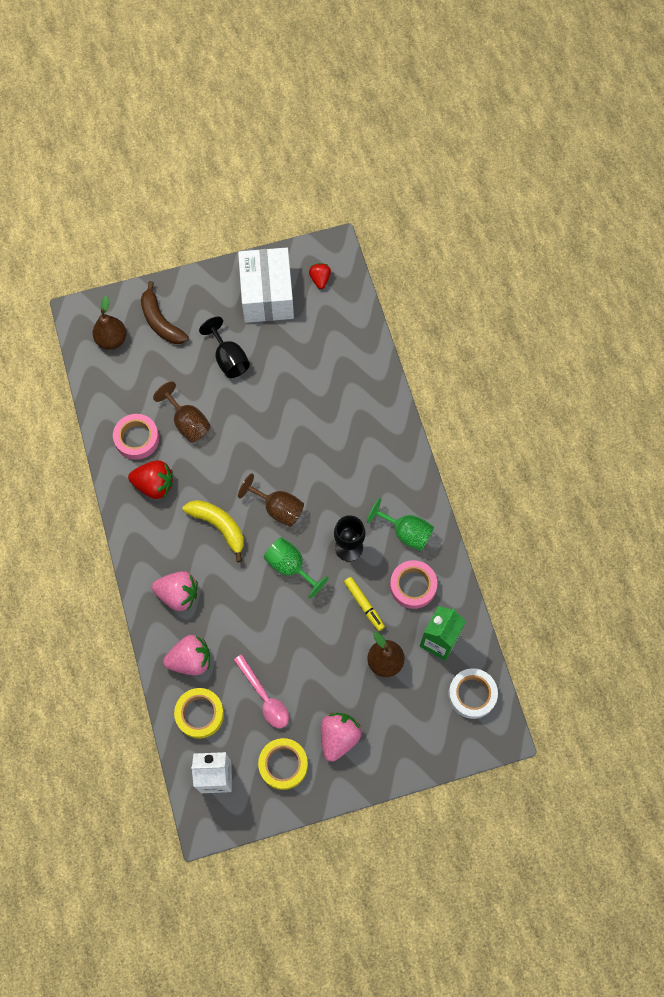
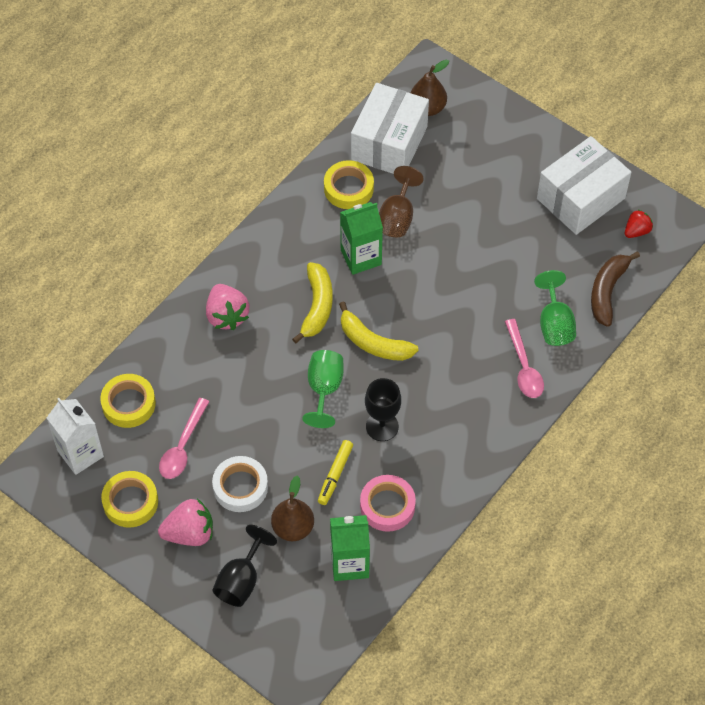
camera: 55 degrees right, 10 degrees down
(120, 385) = (389, 143): none -> white box
(137, 439) = (348, 188): pink tape -> yellow tape
(154, 485) = (315, 230): red strawberry -> none
(161, 321) = (478, 133): brown banana -> brown banana (607, 291)
(190, 660) = (173, 364): pink strawberry -> none
(201, 469) = (361, 257): none -> green carton
(229, 359) = (488, 209): black goblet -> black goblet (241, 580)
(278, 508) = (373, 342): brown goblet -> yellow banana
(370, 424) = (524, 367): none -> pink spoon
(406, 532) = (437, 466): green goblet -> green goblet (554, 324)
(472, 694) = (318, 626): white tape -> white tape (240, 487)

